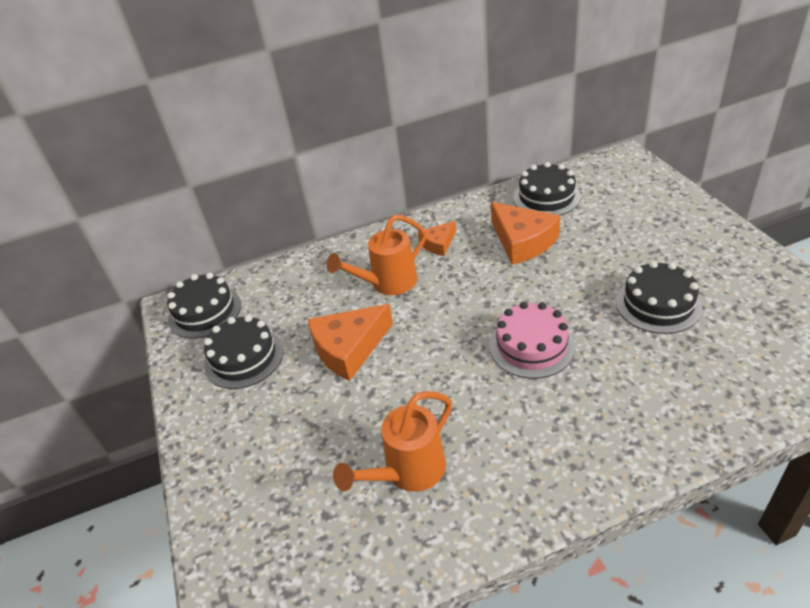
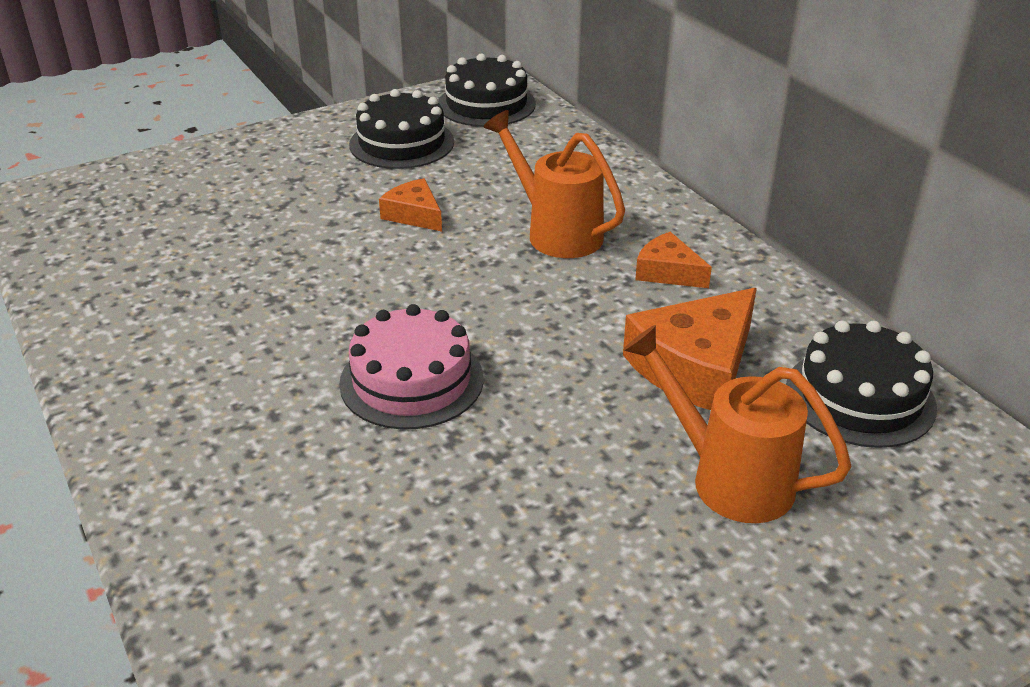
camera: 75 degrees right, 5 degrees down
(349, 348) = (414, 215): orange cheese -> orange cheese, size x0.56
(408, 472) = (192, 281): orange watering can -> orange watering can (729, 478)
(658, 304) = (523, 547): black cake -> none

